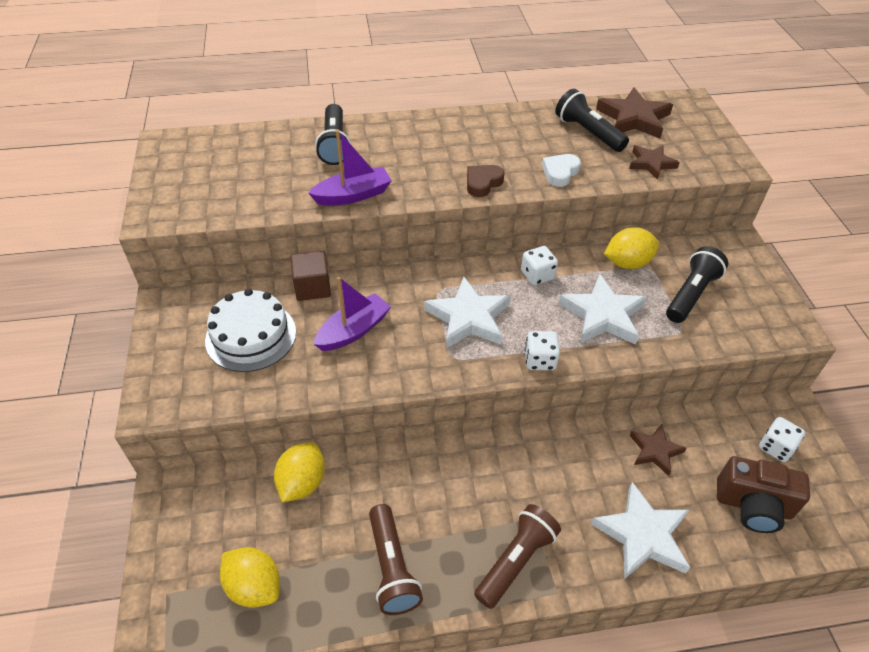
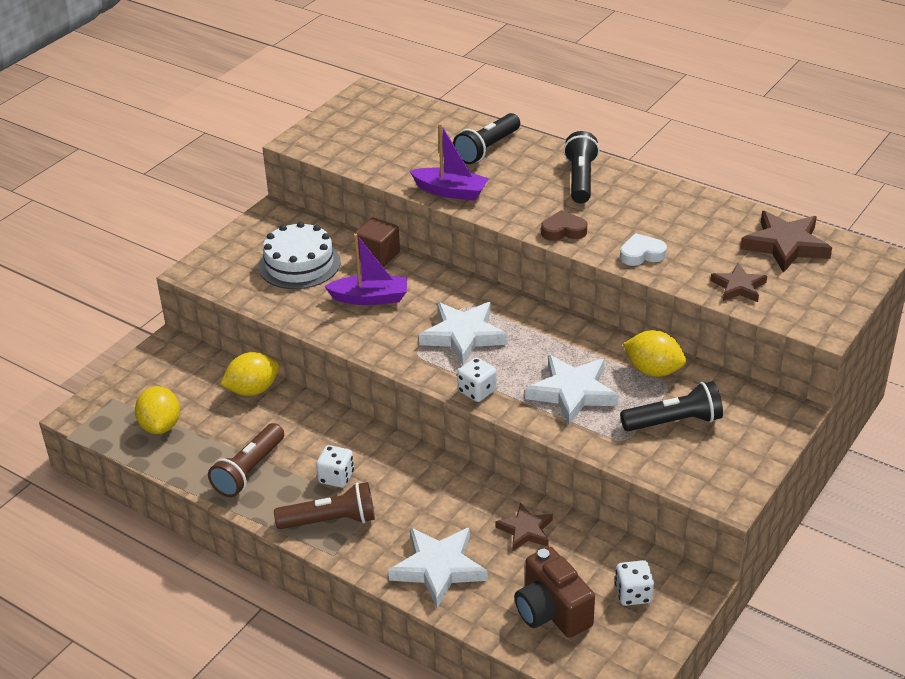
camera: 45 degrees right, 10 degrees down
(537, 275) = (560, 337): white dice -> white dice (336, 477)
(588, 132) = (719, 236): black flashlight -> black flashlight (580, 179)

